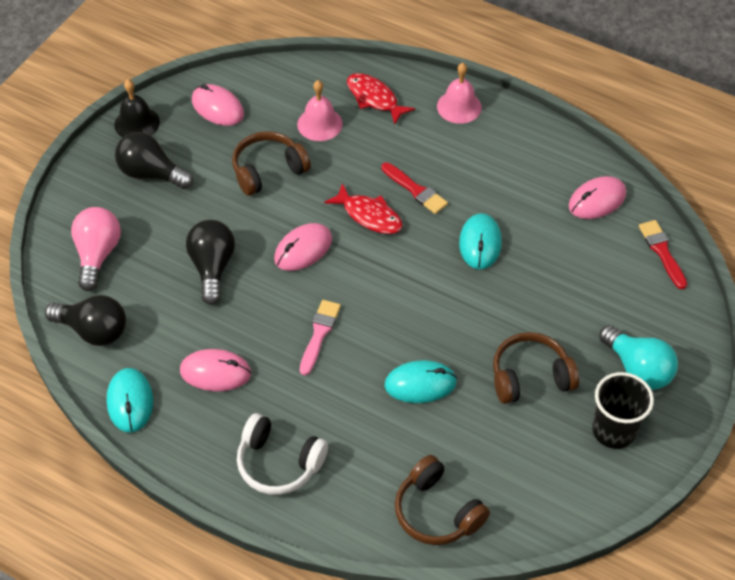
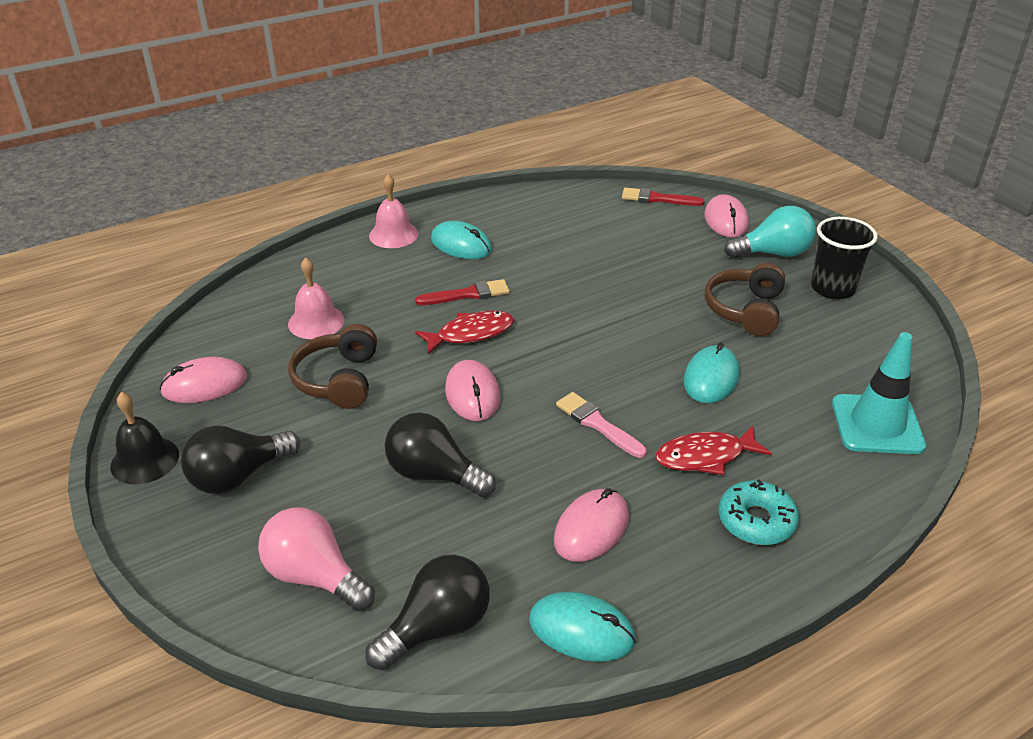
camera: 60 degrees left, 15 degrees down
(279, 463) = (756, 521): white headphones -> turquoise donut
(374, 98) = (325, 277): red fish -> red fish (705, 456)
(437, 512) = (877, 424): brown headphones -> turquoise traffic cone
(480, 243) = (568, 281): turquoise mouse -> turquoise mouse (461, 245)
(597, 200) = (575, 207): pink mouse -> pink mouse (726, 220)

